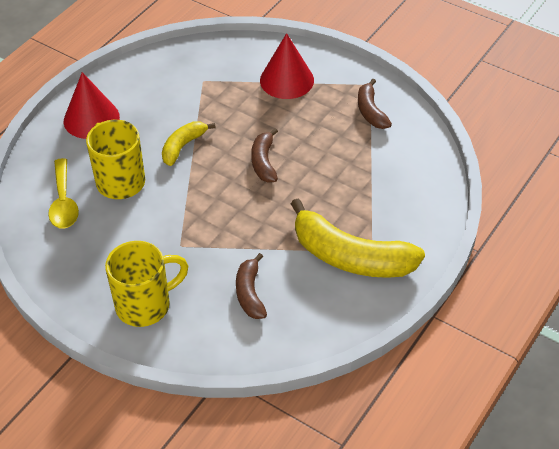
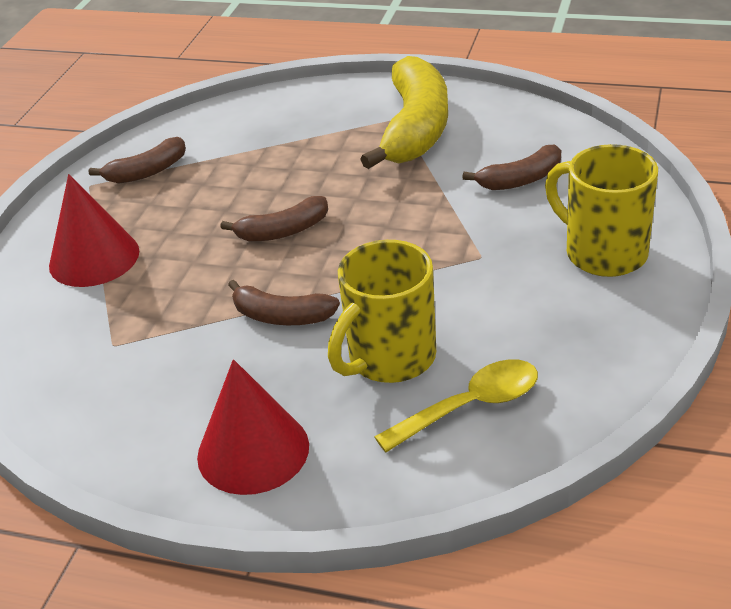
camera: 105 degrees left, 10 degrees down
(183, 146) = (282, 316): yellow banana -> brown banana

